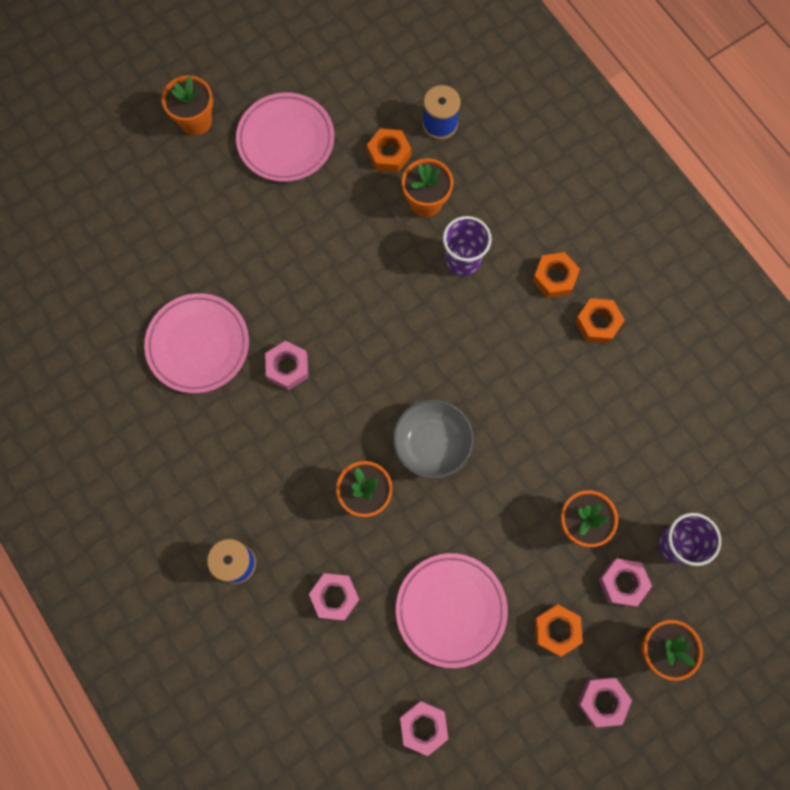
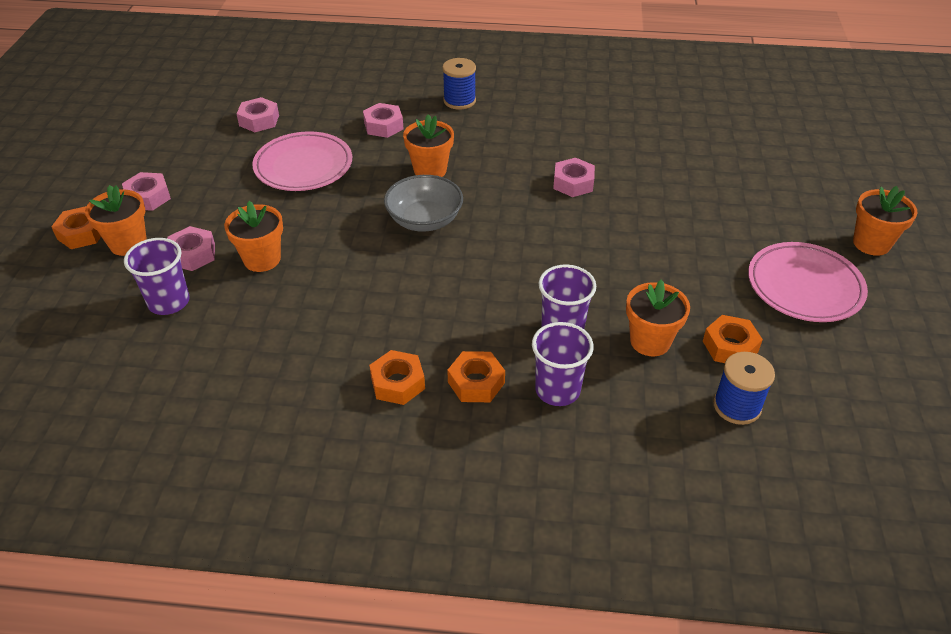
camera: 130 degrees right, 30 degrees down
(198, 345) = (640, 152): pink plate -> none
(517, 227) = (557, 390): none -> purple cup
(556, 630) = (218, 203): orange nut -> orange nut (82, 233)

